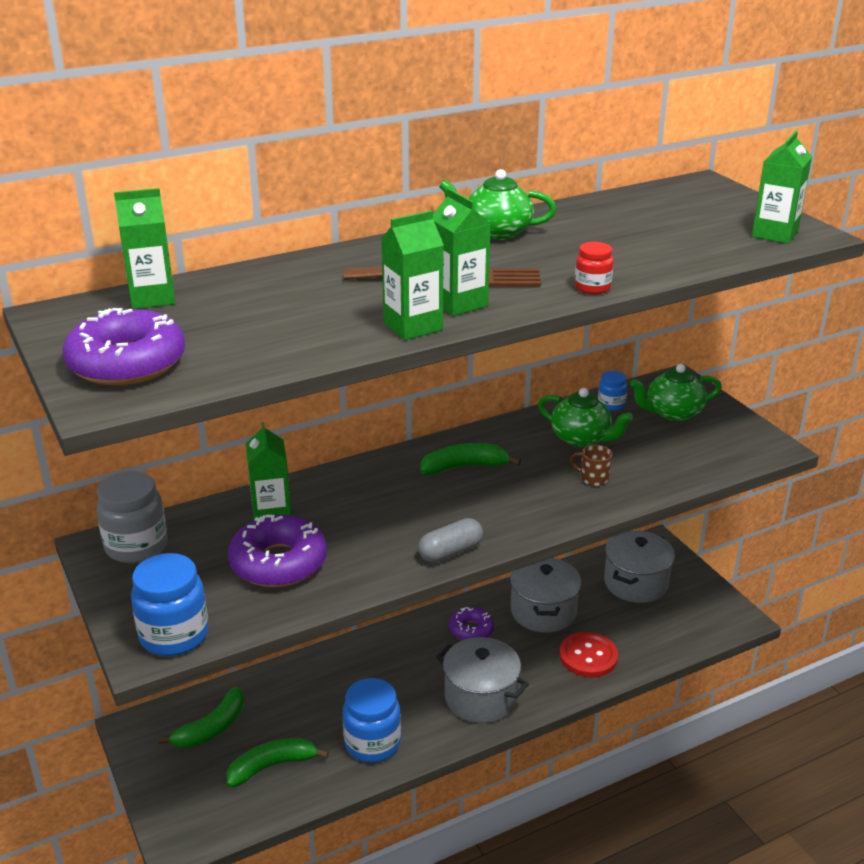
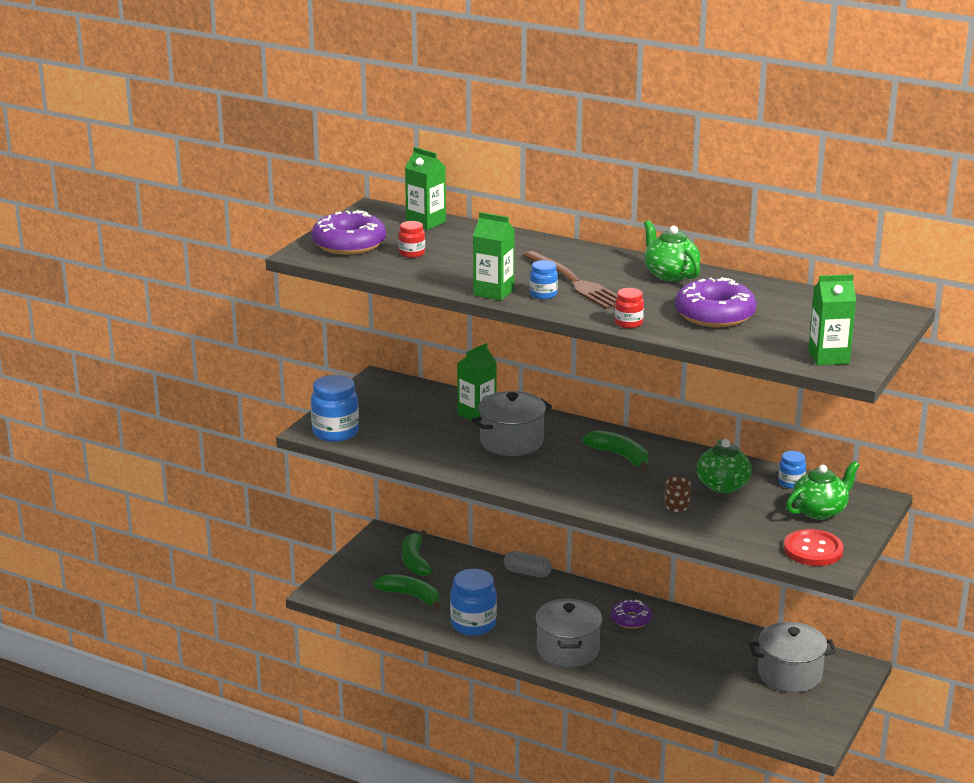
camera: 55 degrees right, 5 degrees down
(136, 546) = (392, 389): grey jar -> none
(212, 728) = (415, 561): green banana -> green banana turned 75 degrees clockwise
(226, 335) = (412, 253): none -> red jar
(278, 563) = (434, 435): purple donut -> purple donut (714, 314)
(450, 551) = (519, 483): grey capsule -> grey capsule (527, 573)
(459, 303) = (543, 294): green carton -> blue jar
(543, 611) = (694, 643): grey pot -> grey pot (511, 442)
(588, 656) = (670, 681): red button -> red button (813, 550)
(673, 413) = (820, 511): green teapot -> green teapot turned 105 degrees clockwise

